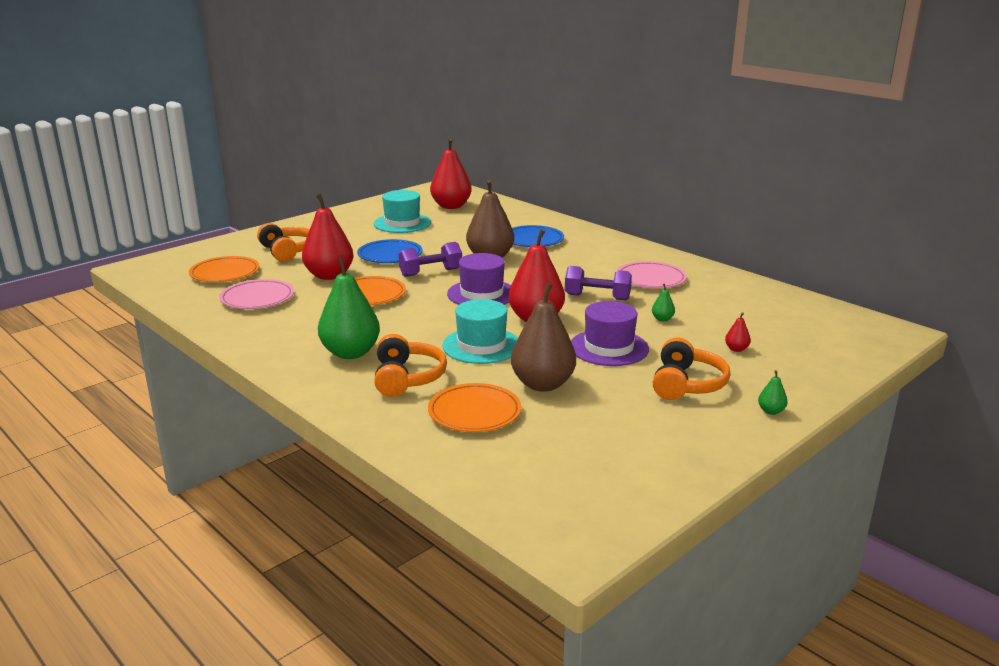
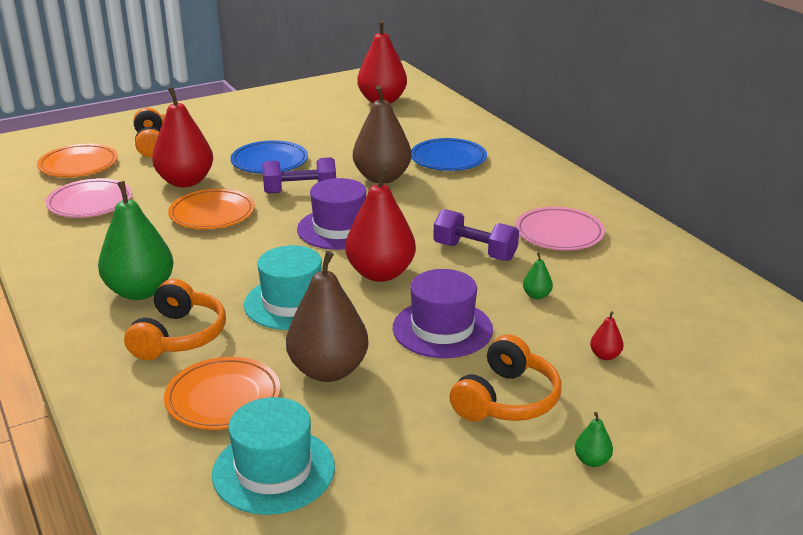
camera: 15 degrees right, 5 degrees up
(402, 223) = (311, 119): turquoise hat -> turquoise hat (273, 470)

